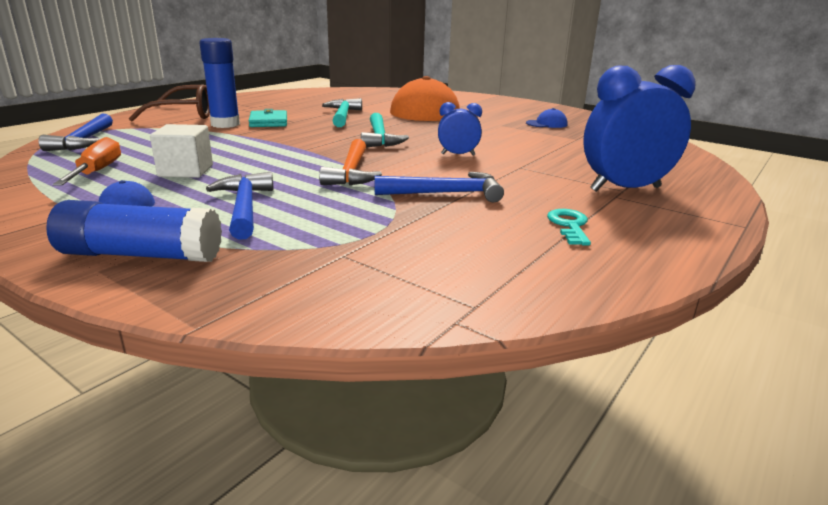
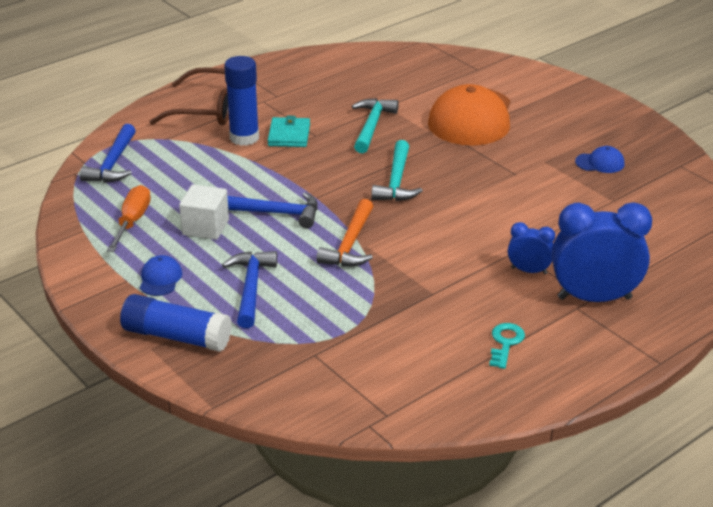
camera: 15 degrees right, 10 degrees up
(446, 193) = (423, 287): blue hammer -> blue hammer (275, 213)
(458, 154) = (464, 222): blue clock -> blue clock (529, 271)

